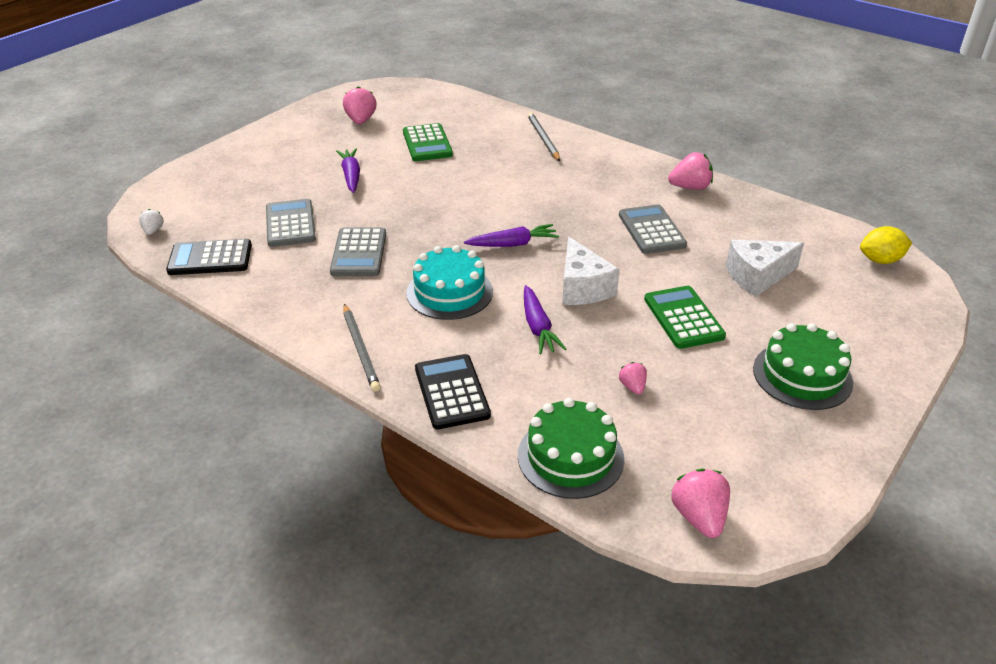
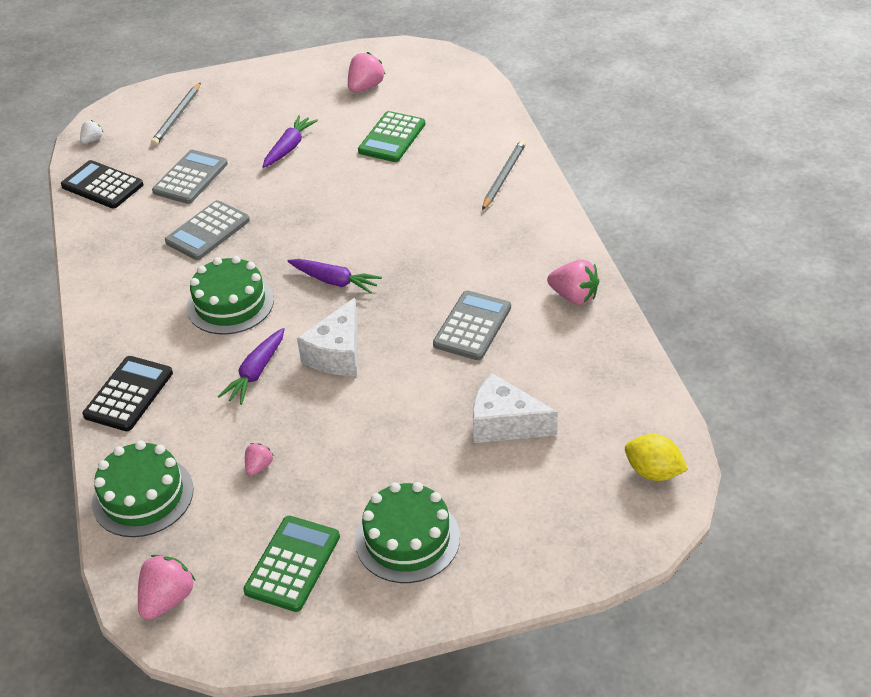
camera: 40 degrees right, 5 degrees up
(361, 349) = (111, 322): grey pencil -> grey pencil (177, 116)
(449, 292) = (230, 303): turquoise cake -> green cake
(683, 318) = (382, 428): green calculator -> green calculator (293, 564)

